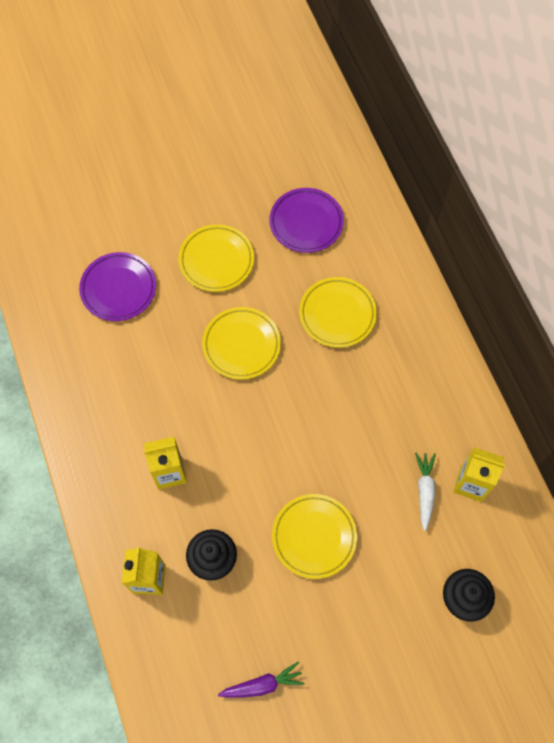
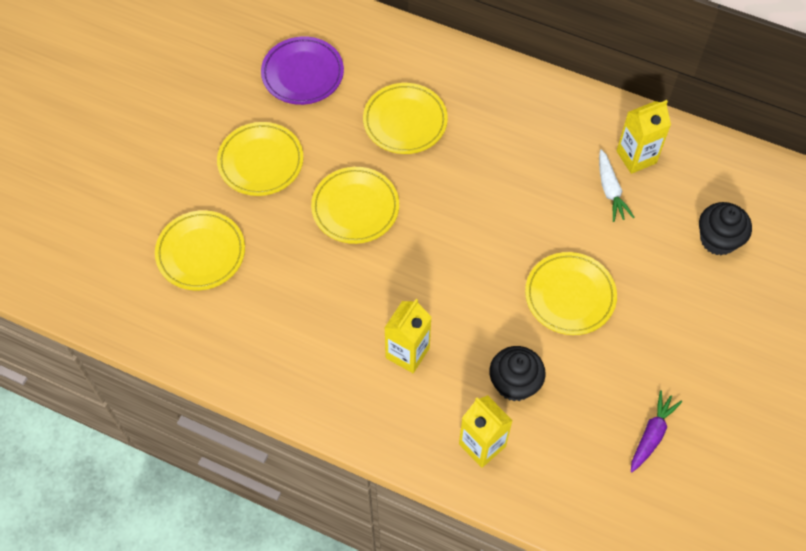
camera: 45 degrees left, 5 degrees down
(118, 289) = (201, 253): purple plate -> yellow plate
(424, 490) = (610, 190): white carrot -> white carrot turned 150 degrees counterclockwise

